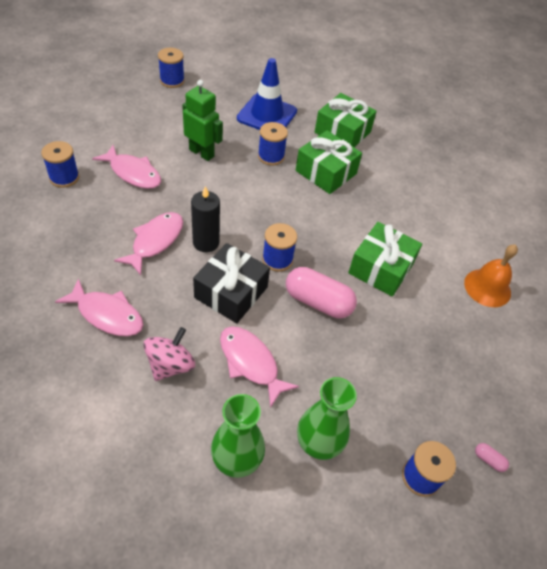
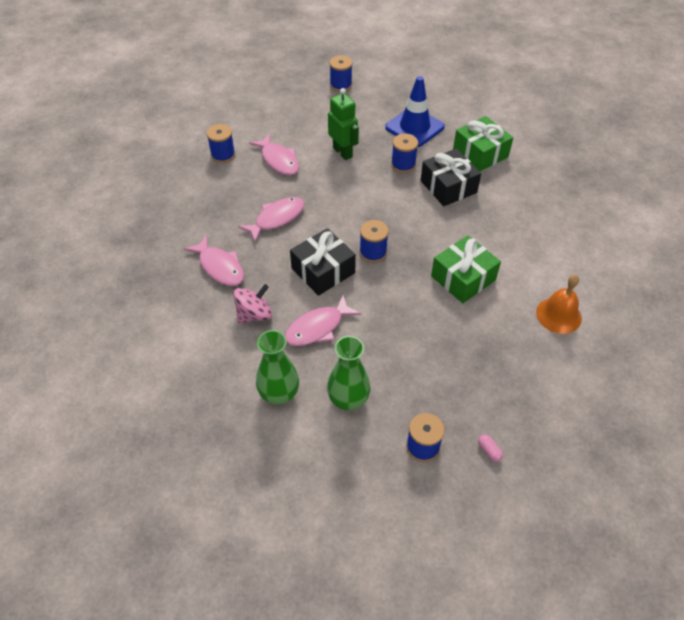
camera: 25 degrees right, 0 degrees up
(206, 242) = (317, 227): black candle -> none
(250, 363) = (317, 328): pink fish -> pink fish turned 105 degrees counterclockwise
(318, 302) = (394, 294): pink capsule -> none
(326, 172) = (448, 186): green gift -> black gift

